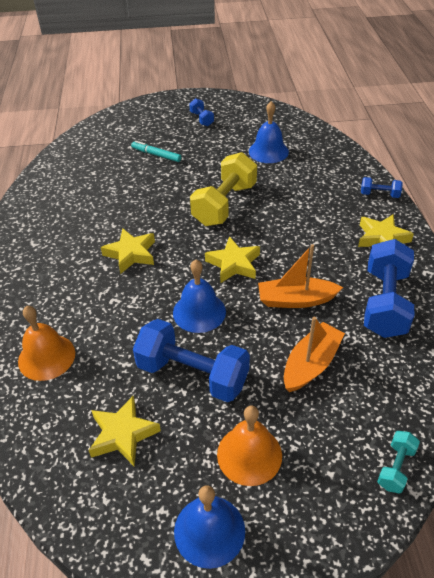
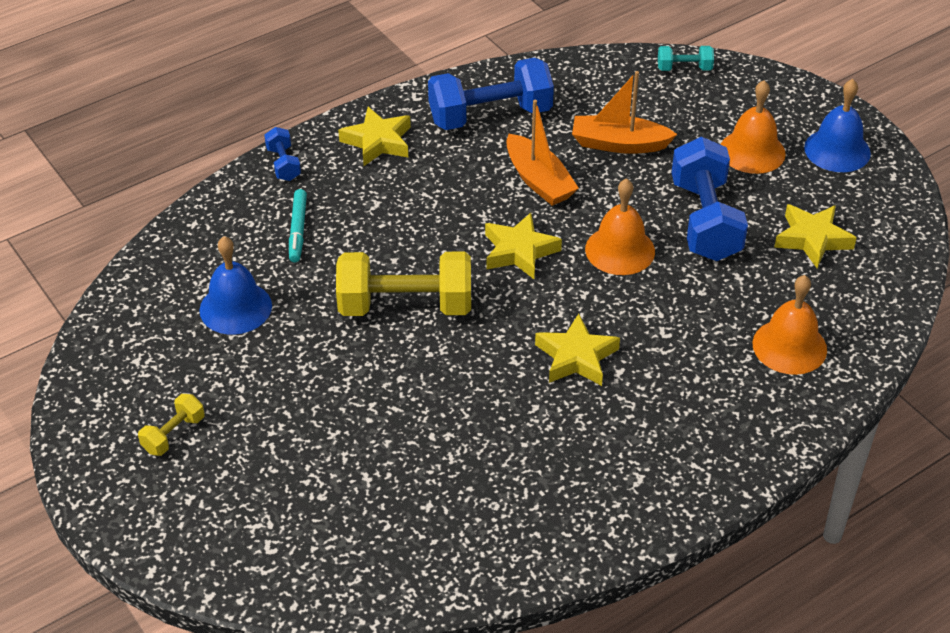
camera: 120 degrees left, 0 degrees up
(156, 155) = (326, 444): turquoise marker -> turquoise marker (298, 230)
(199, 312) = (620, 250): blue bell -> orange bell
(201, 119) = (174, 434): blue dumbbell -> yellow dumbbell

